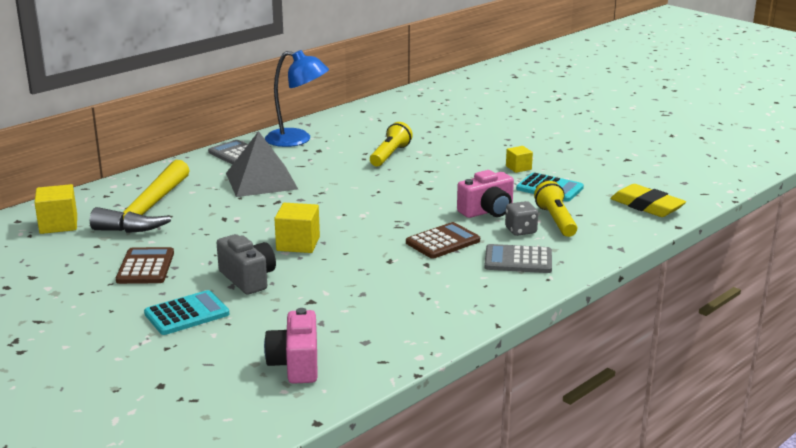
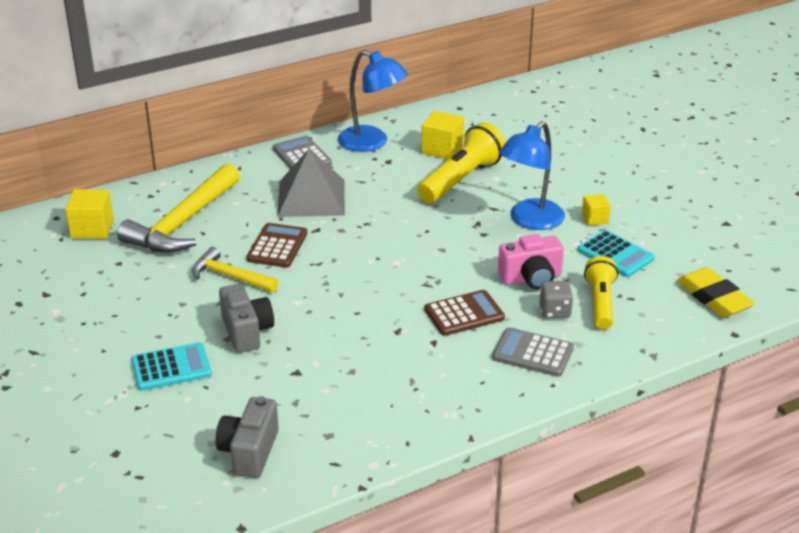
camera: 15 degrees right, 10 degrees up
(145, 267) = (154, 299): brown calculator -> brown calculator (277, 246)
(212, 242) = (230, 276): none -> yellow hammer
(296, 364) = (249, 451): pink camera -> grey camera
(298, 244) = (314, 292): yellow cube -> yellow cube (442, 149)
(390, 155) = (461, 179): yellow flashlight -> yellow flashlight, size x1.51
(464, 175) = (530, 220): none -> blue lamp

